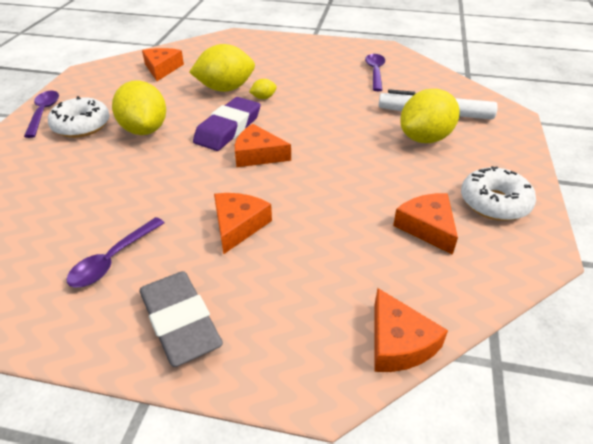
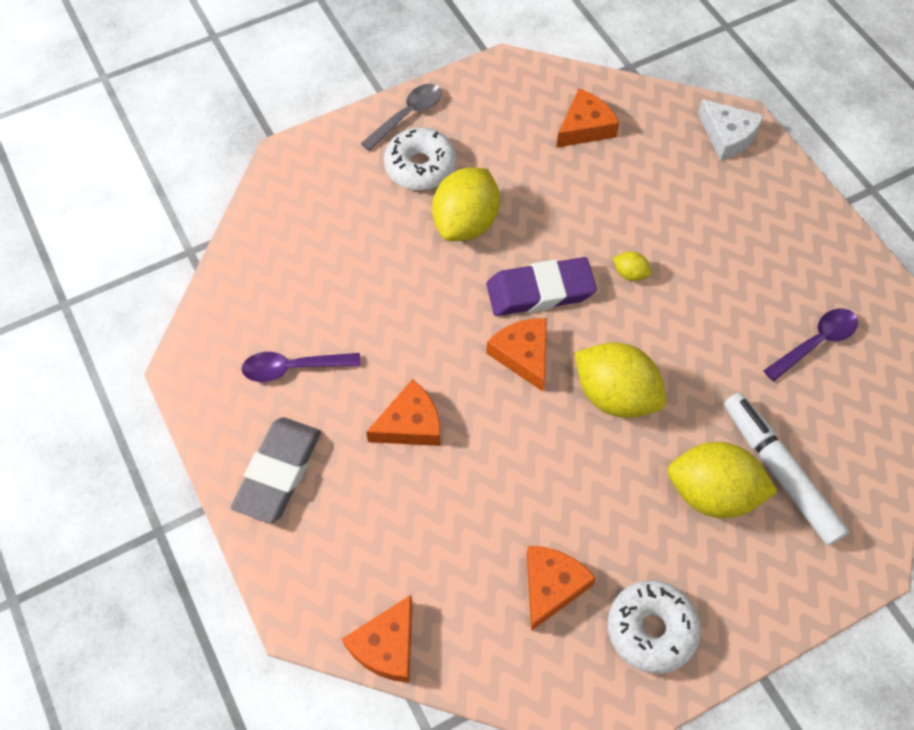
camera: 50 degrees right, 20 degrees up
(44, 113) = (407, 115): purple spoon -> grey spoon
(225, 89) = (609, 222): yellow lemon -> yellow lemon (615, 395)
(236, 41) = (727, 136): none -> white cheese

